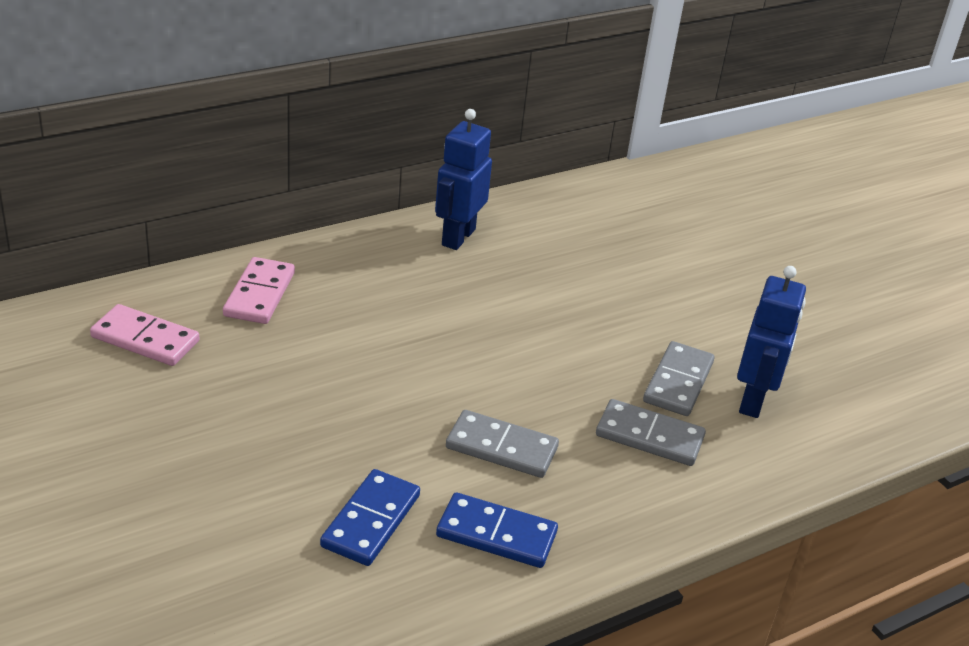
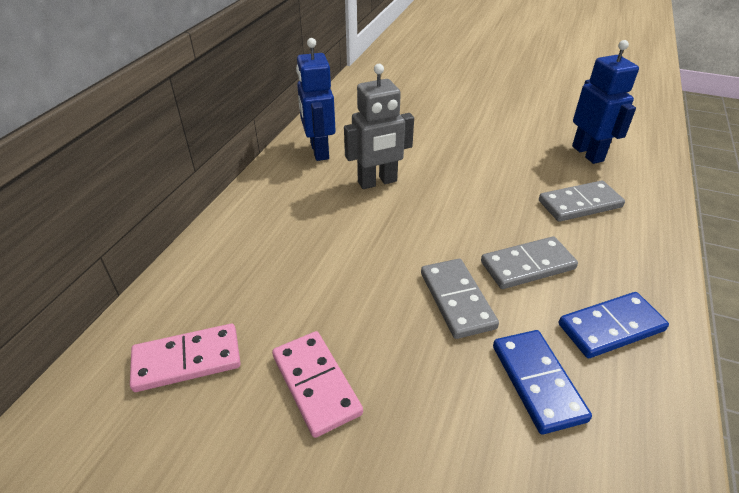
camera: 35 degrees left, 5 degrees up
(259, 294) = (237, 263): pink domino -> pink domino (316, 384)
(472, 298) = (377, 182): none -> grey robot
(678, 382) = (544, 165): grey domino -> grey domino (457, 300)

